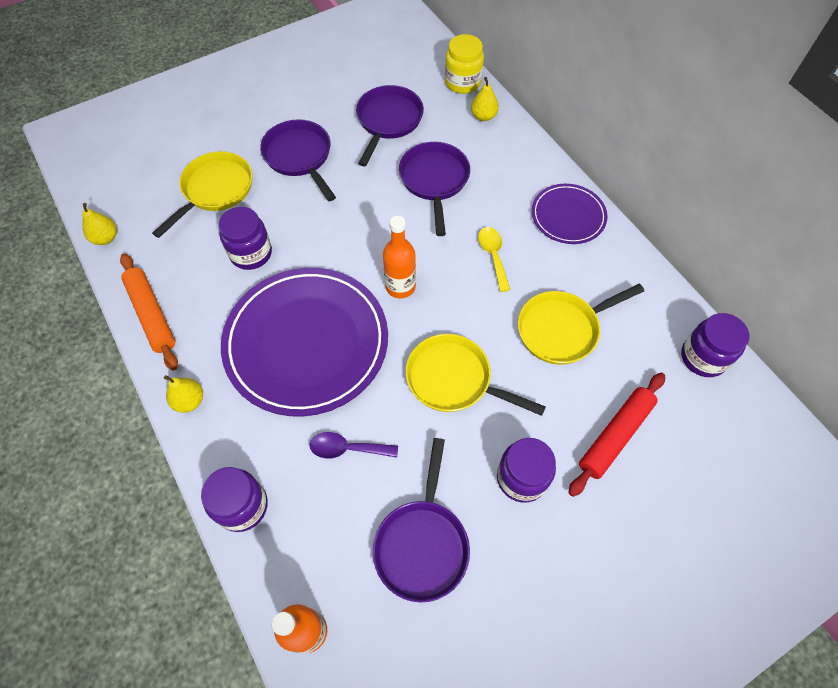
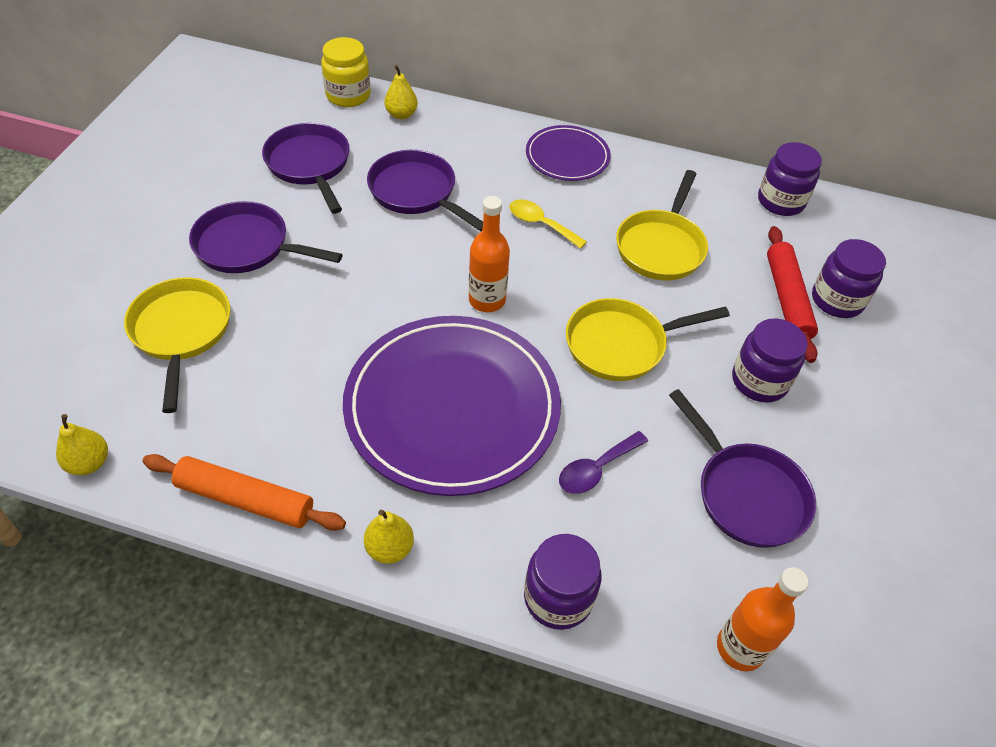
camera: 45 degrees left, 10 degrees down
(251, 253) = (296, 366): purple jar -> purple jar (837, 300)

